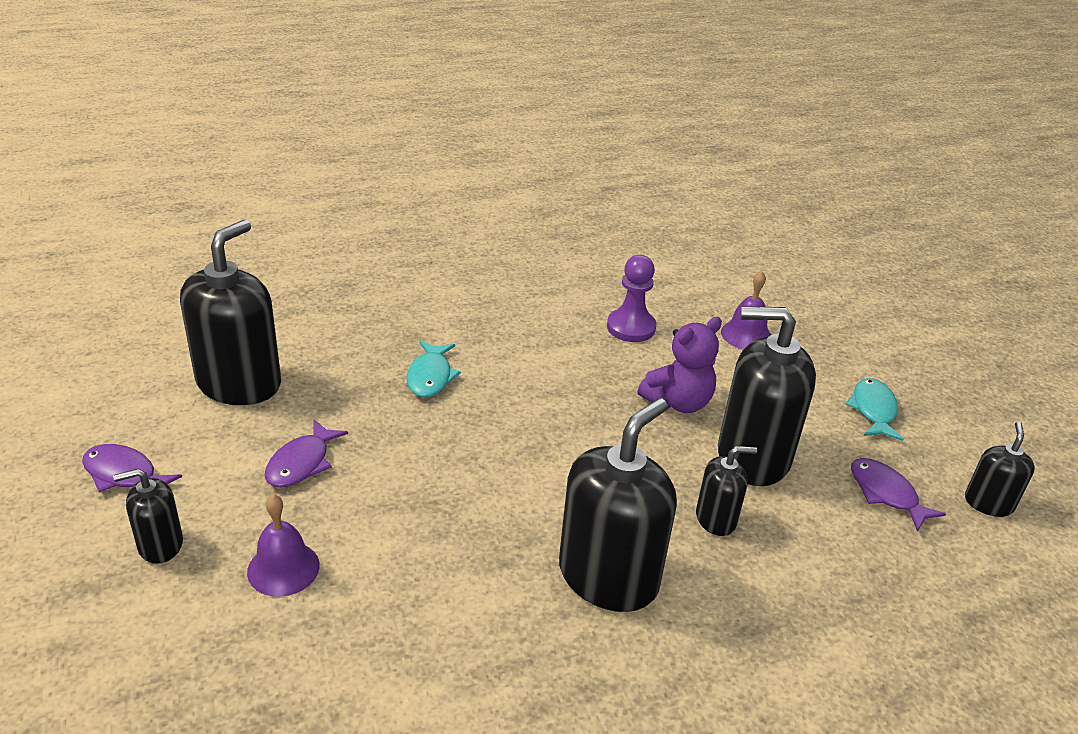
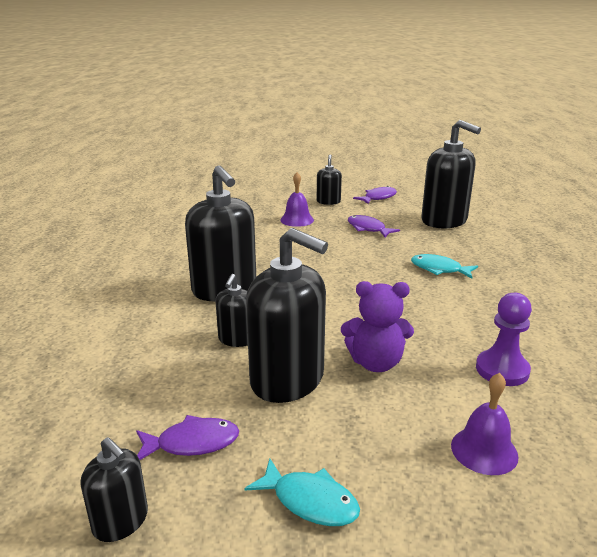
camera: 115 degrees right, 10 degrees down
(678, 402) = (375, 363): purple teddy bear -> purple teddy bear turned 75 degrees counterclockwise
(752, 457) = (287, 379): black soap dispenser -> black soap dispenser turned 90 degrees clockwise

